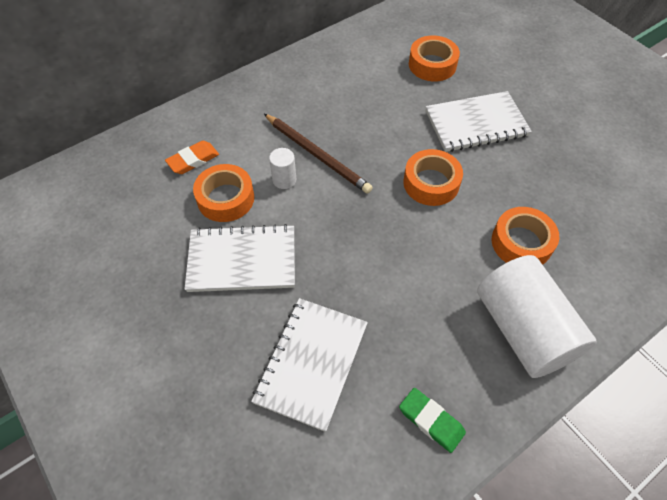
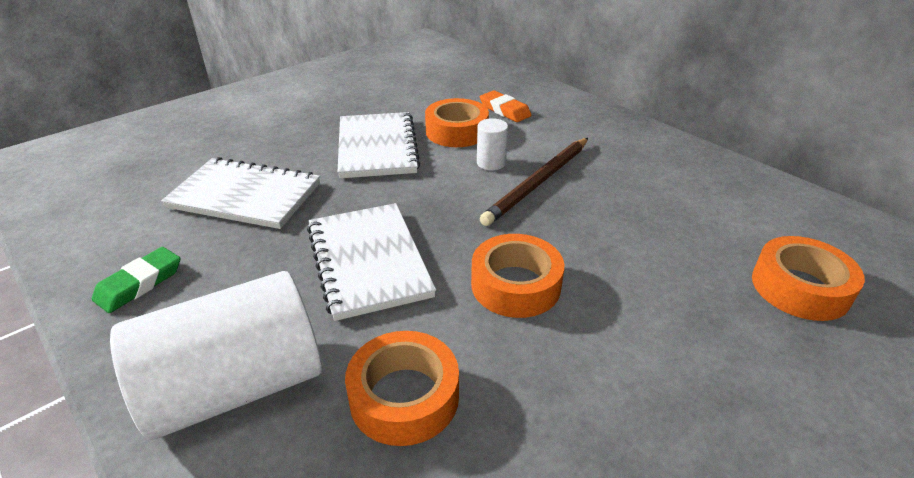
camera: 85 degrees right, 20 degrees down
(476, 123) = (676, 345): white notebook -> white notebook (368, 261)

